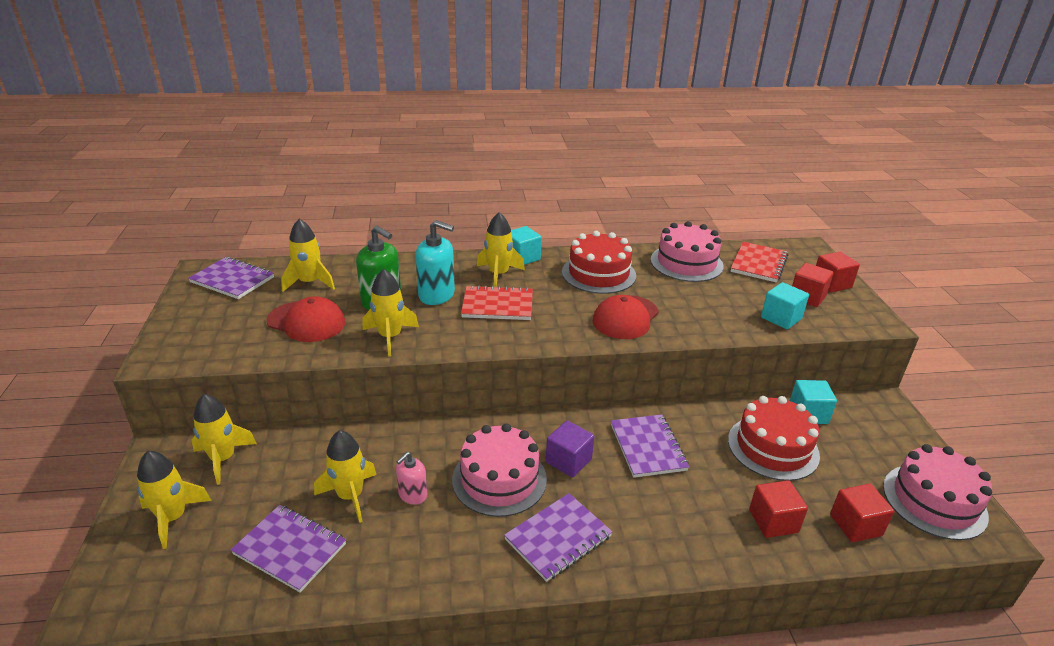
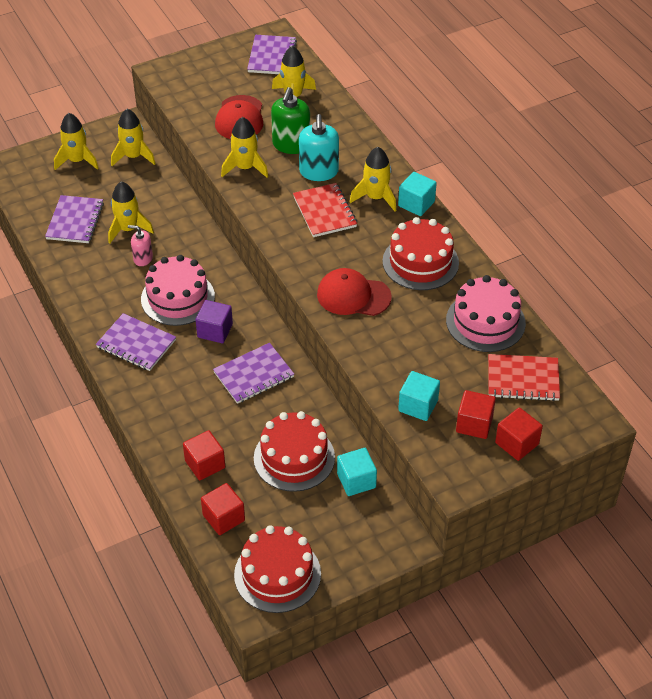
camera: 70 degrees right, 15 degrees up
(934, 501) = (277, 574): pink cake -> red cake

